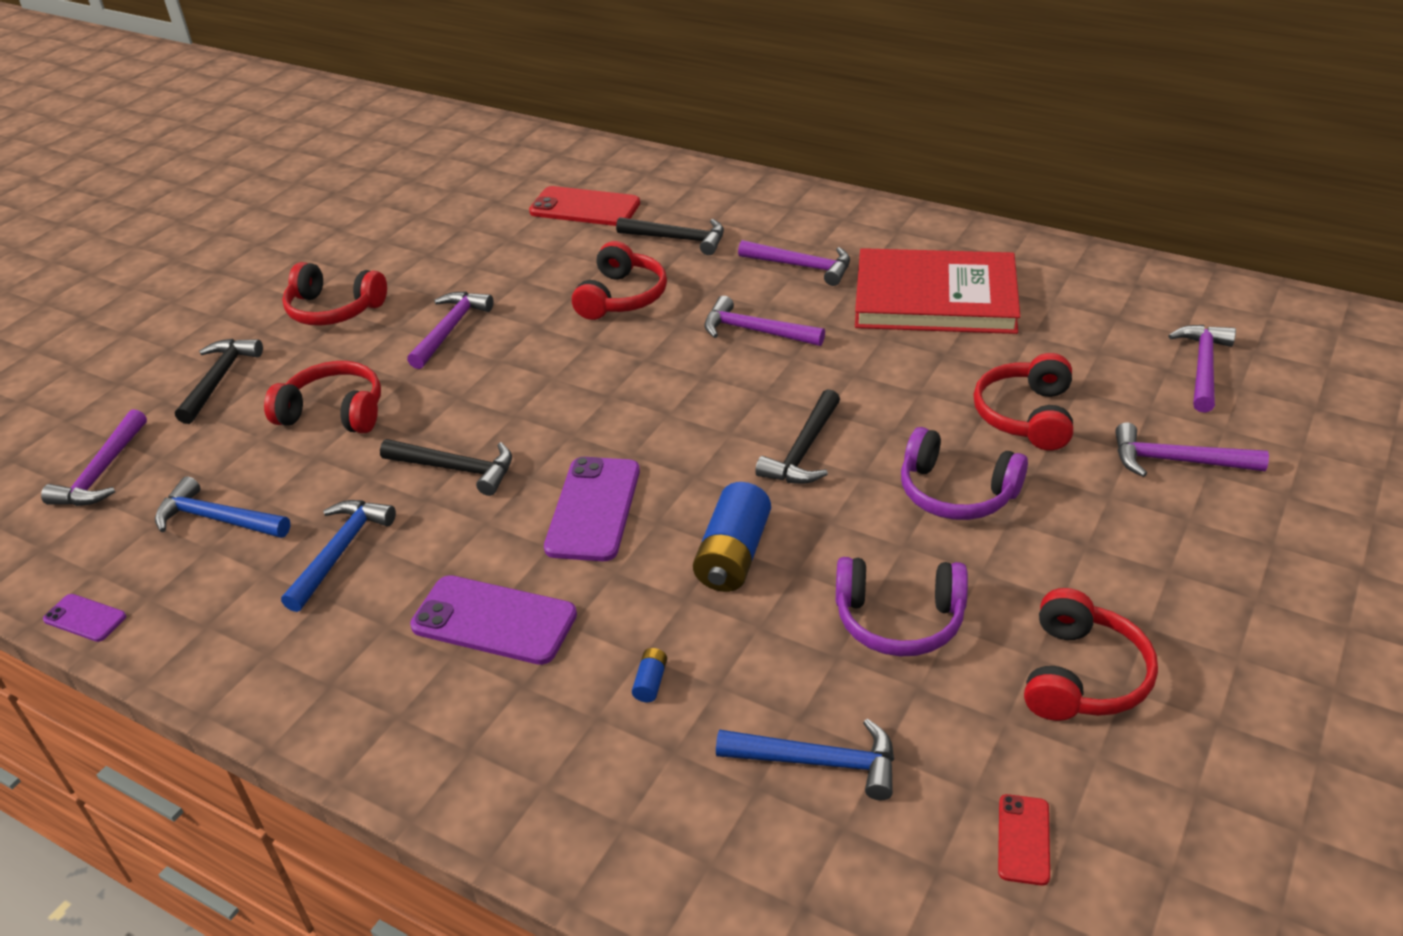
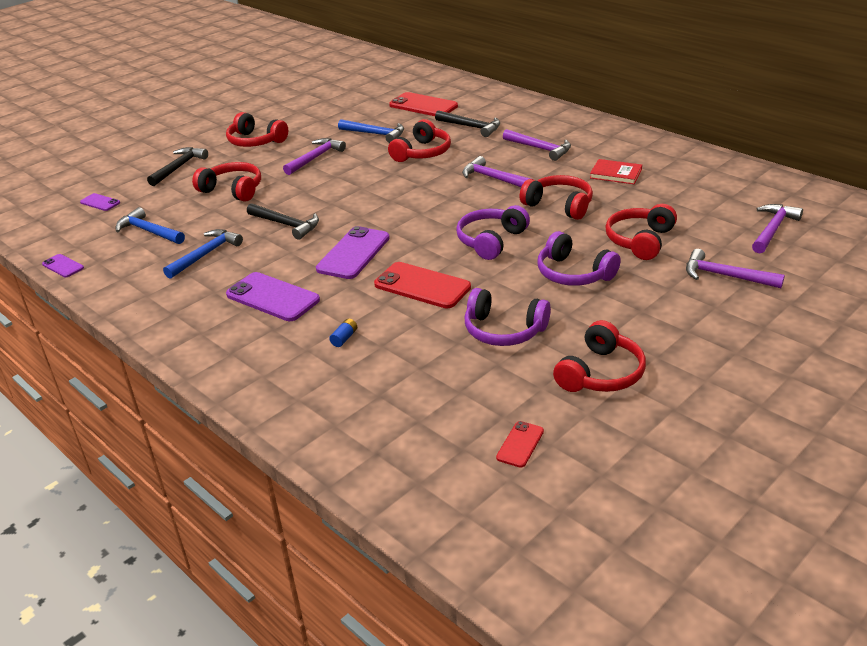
camera: 15 degrees right, 5 degrees down
(103, 472) = (100, 202): purple hammer -> purple phone
(733, 555) = (422, 286): blue battery -> red phone
(804, 450) = (491, 241): black hammer -> purple headphones
(817, 762) = (419, 389): blue hammer -> blue hammer (375, 134)
(877, 368) = (559, 205): none -> red headphones
(935, 298) = (615, 174): red book -> red book, size x0.44

